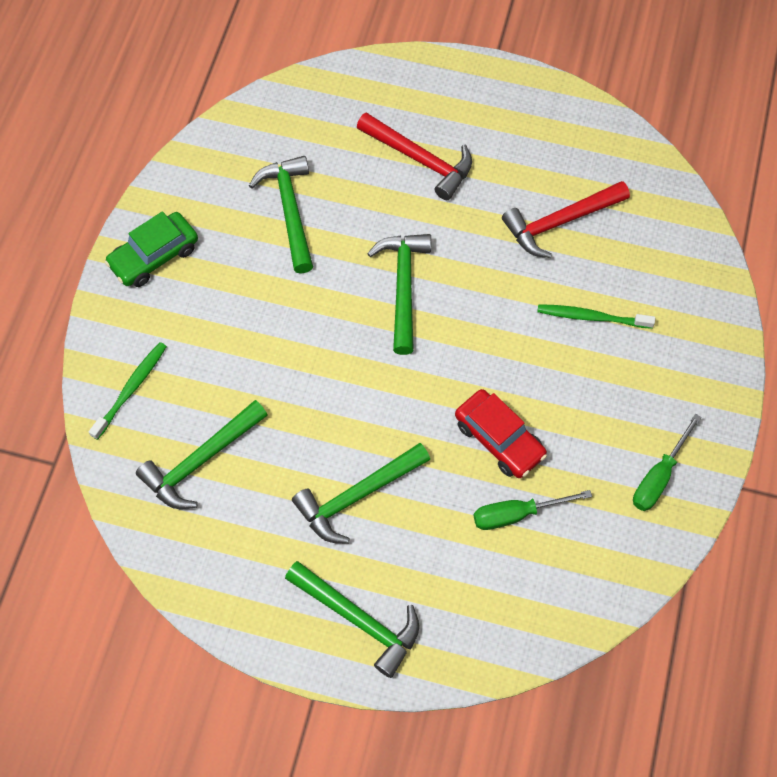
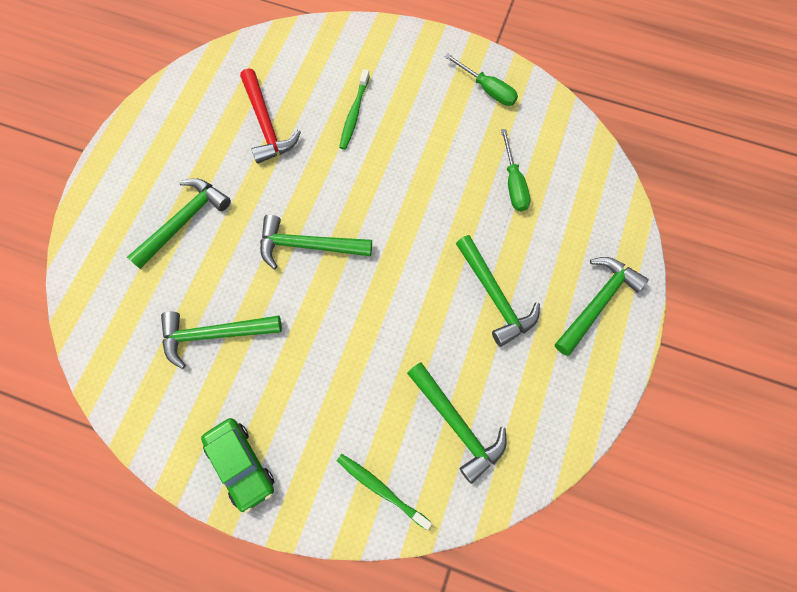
camera: 85 degrees left, 5 degrees up
(420, 159) = (183, 221): red hammer -> green hammer
(499, 439) = (451, 188): red car -> none

